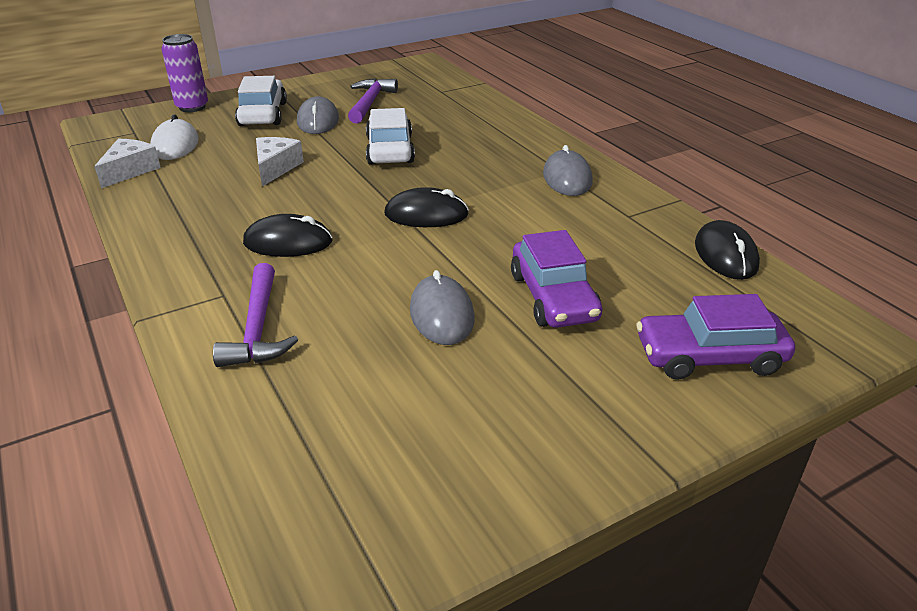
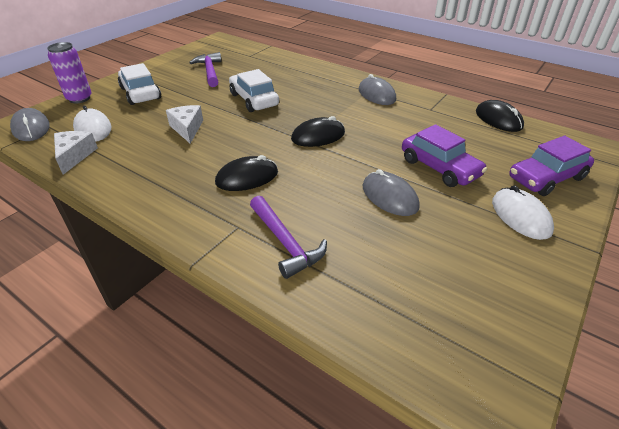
camera: 25 degrees left, 5 degrees up
(318, 120) = (185, 90): grey mouse -> grey mouse (31, 128)
(604, 394) = (520, 216): none -> white mouse

